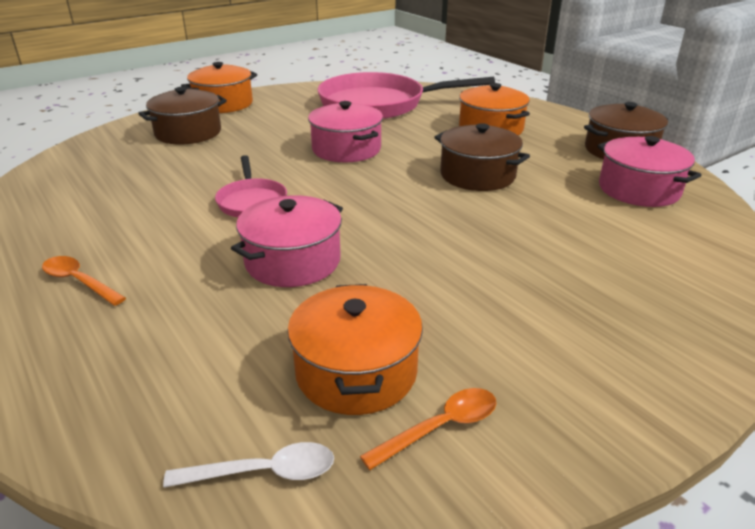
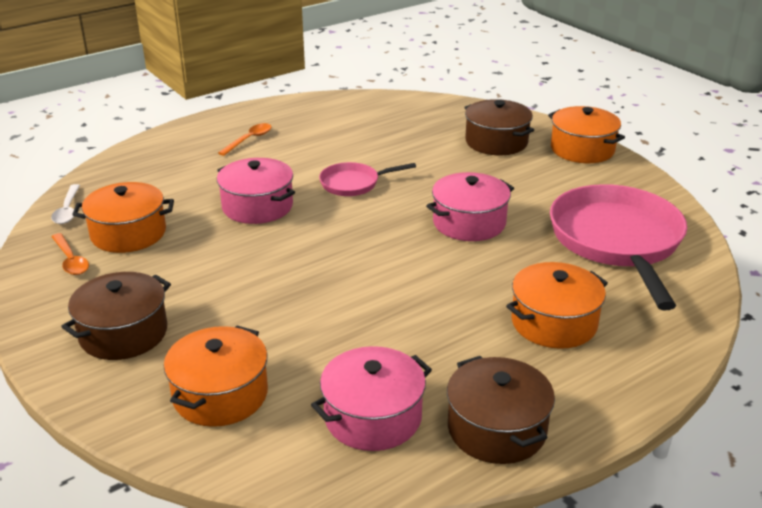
camera: 90 degrees right, 0 degrees up
(477, 175) = (409, 300): brown pot -> brown pot (123, 333)
(661, 259) = (220, 395): none -> orange pot

